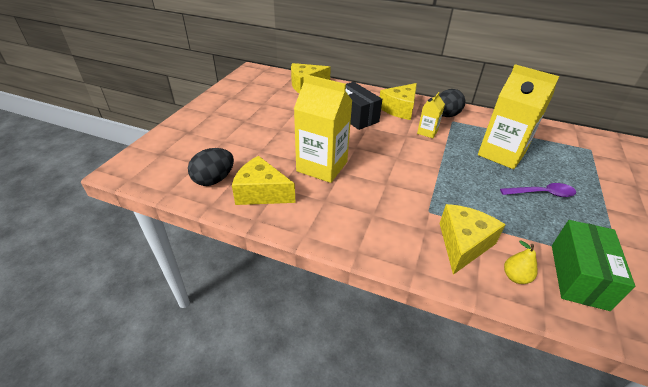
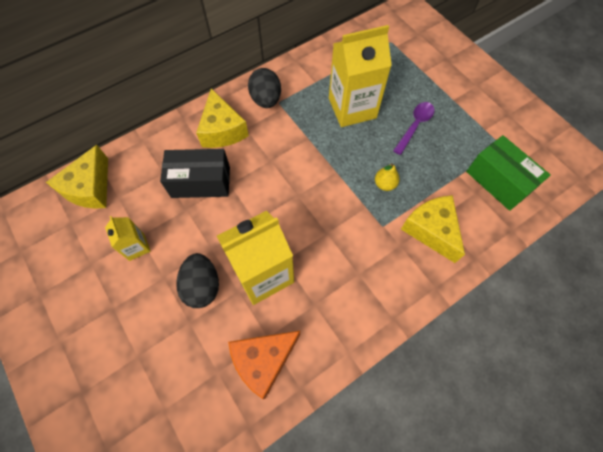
camera: 55 degrees left, 25 degrees up
(214, 180) = (207, 402): black egg -> black egg (202, 286)
(261, 192) = (263, 360): yellow cheese -> orange cheese
(427, 132) = (279, 138): yellow carton -> yellow carton (136, 247)
(515, 277) = (478, 222): yellow pear -> yellow pear (385, 184)

